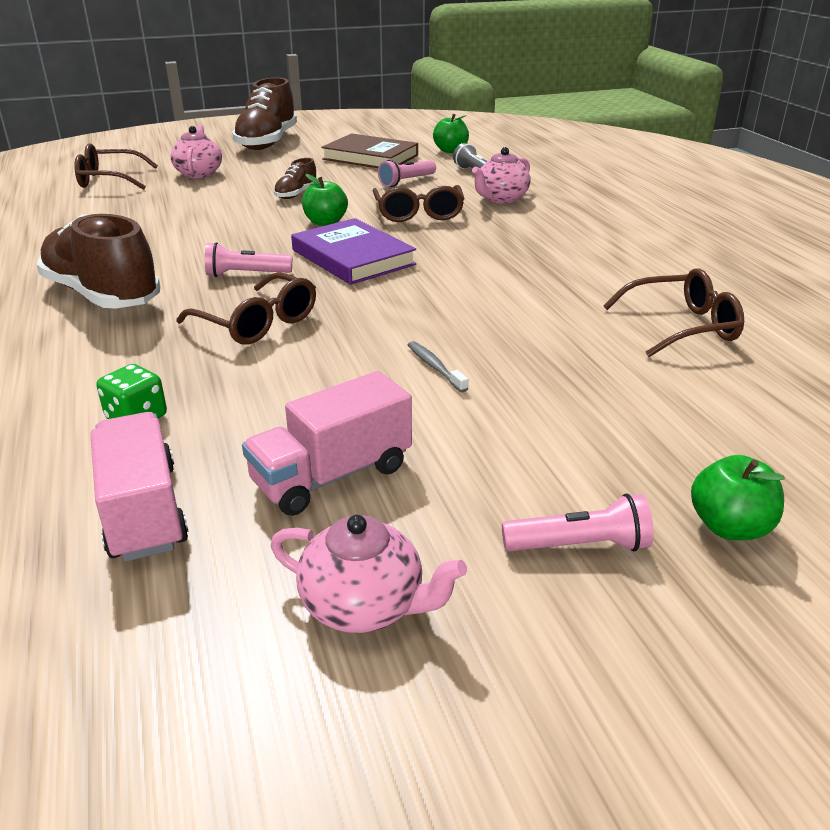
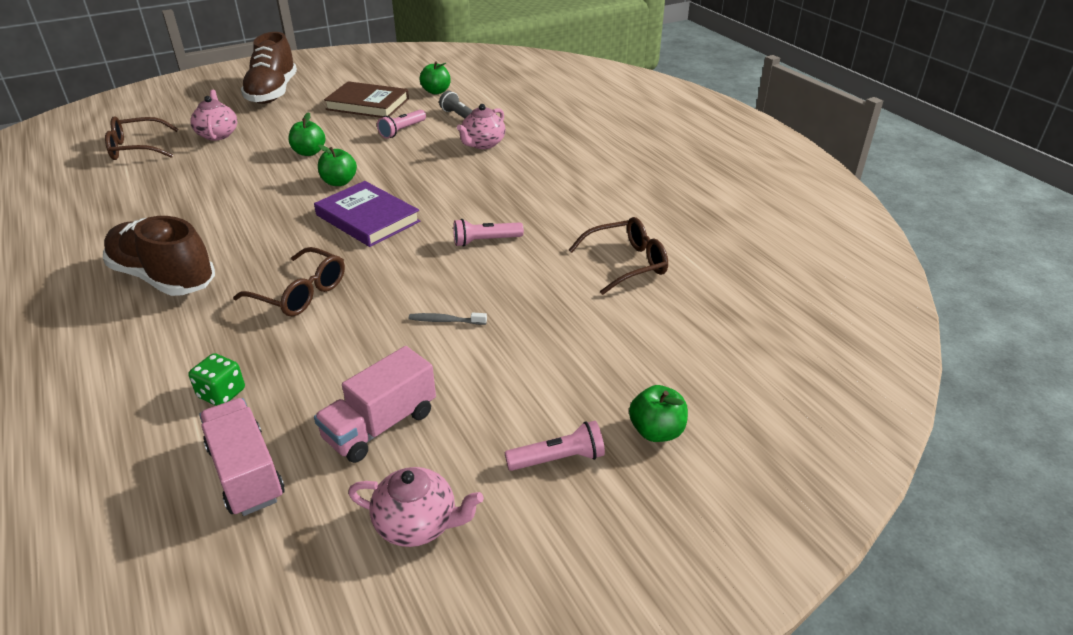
camera: 10 degrees left, 5 degrees up
(246, 274) = (282, 244): pink flashlight -> pink flashlight (485, 241)
(296, 194) = (309, 152): brown shoe -> green apple
(418, 213) = (416, 166): brown glasses -> none
(435, 367) = (445, 321): grey toothbrush -> grey toothbrush turned 45 degrees counterclockwise

